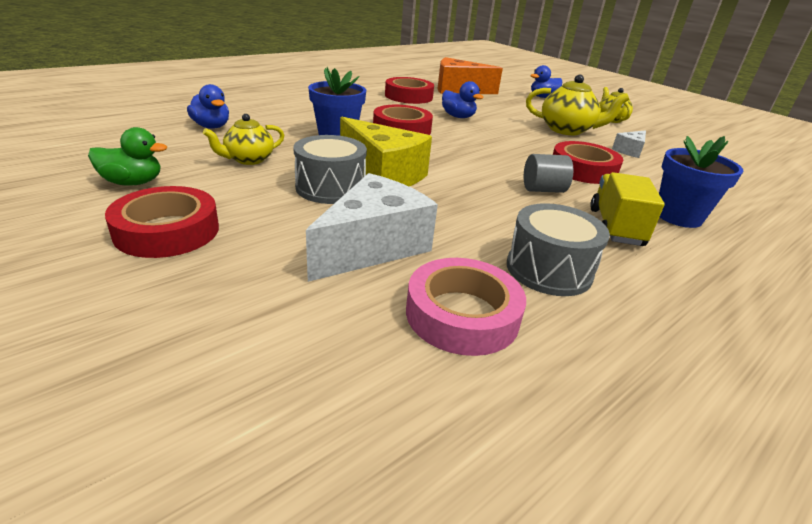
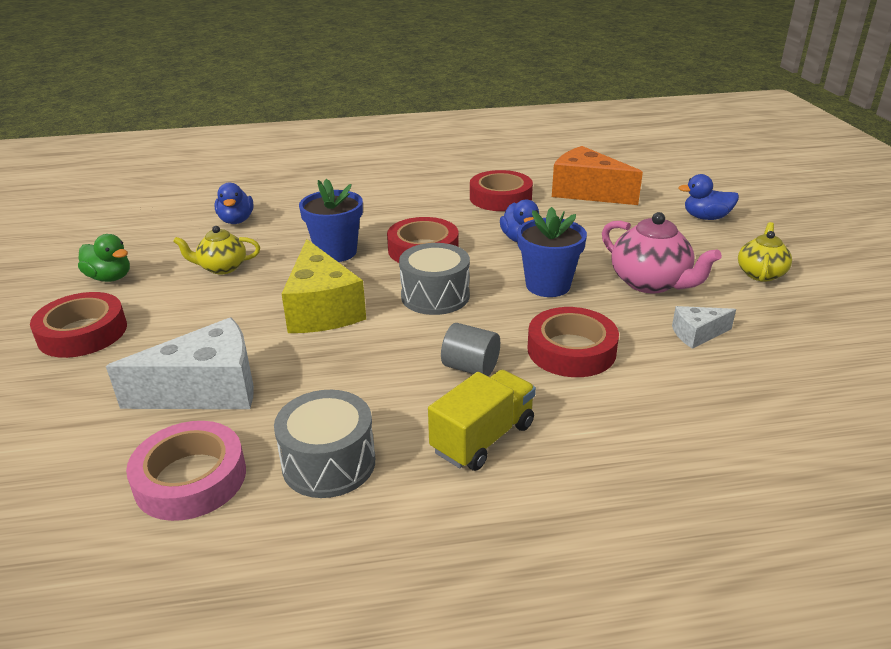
camera: 35 degrees right, 0 degrees up
(330, 188) = (252, 316): grey drum -> grey drum (435, 296)
(567, 130) = (650, 283): yellow teapot -> pink teapot
(678, 216) = (594, 448): blue flower pot -> blue flower pot (548, 285)

